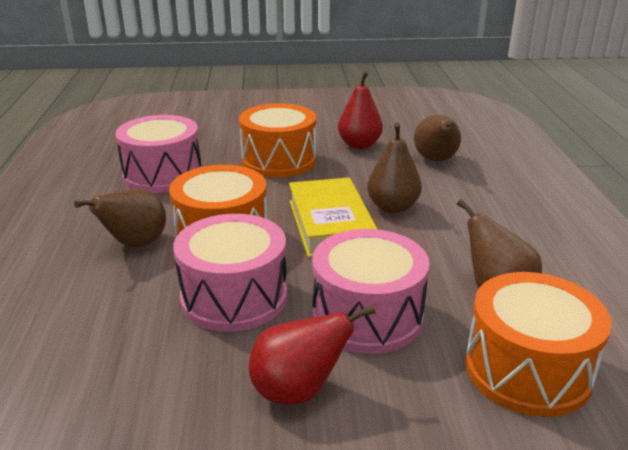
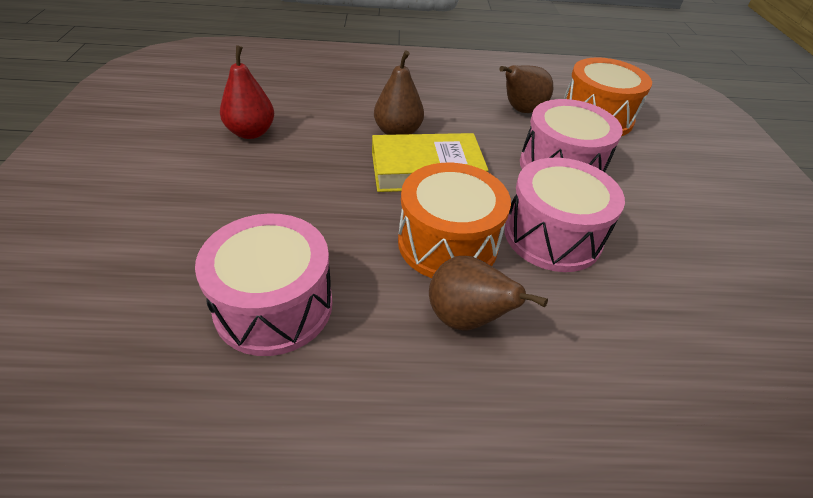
camera: 90 degrees left, 15 degrees up
(279, 160) = (269, 193): orange drum -> none
(298, 391) = (651, 206): red pear -> none
(436, 160) = (308, 96): brown pear -> none

